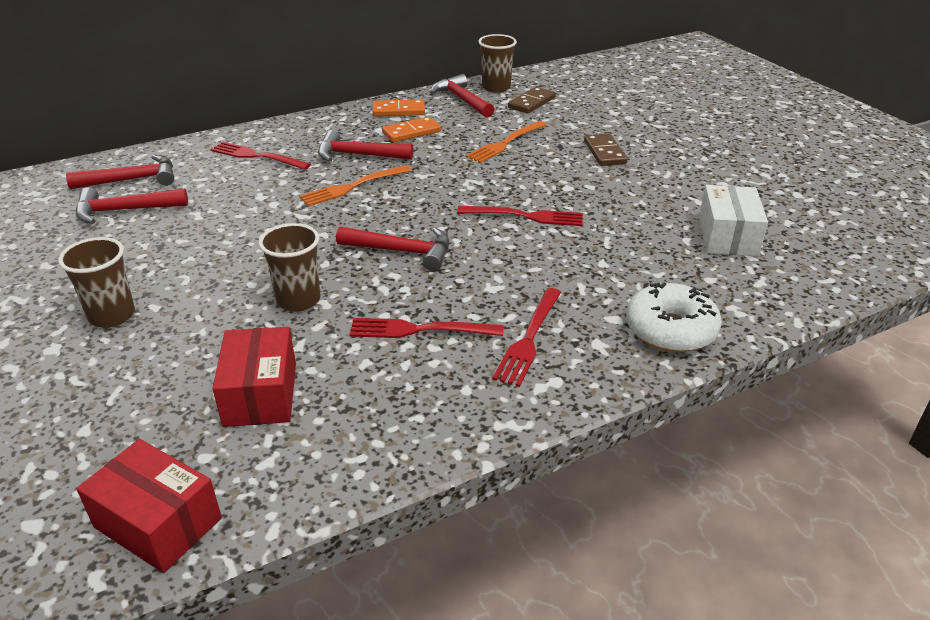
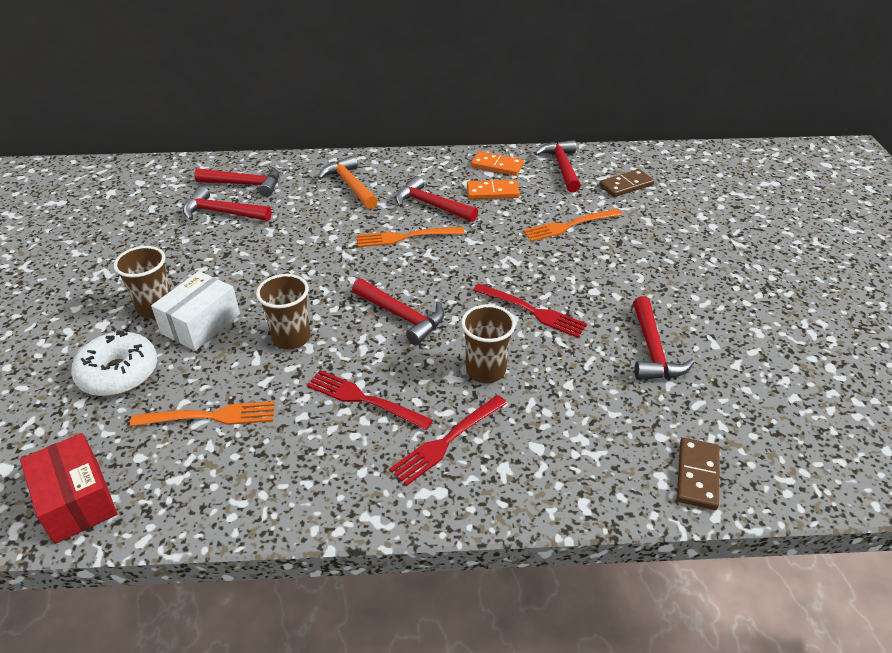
camera: 25 degrees right, 5 degrees up
(257, 156) = (350, 185): red fork -> orange hammer
(260, 394) = (210, 416): red box -> orange fork
(496, 88) = (603, 160): brown cup -> brown cup (485, 370)
(604, 152) = (658, 261): brown domino -> brown domino (697, 475)
(653, 218) = (652, 350): none -> red hammer
(670, 330) = (581, 478): white donut -> white donut (119, 373)
(727, 236) = (714, 394): white box -> white box (201, 324)

